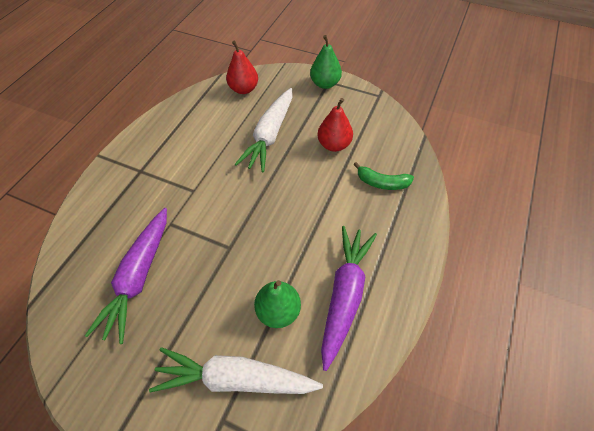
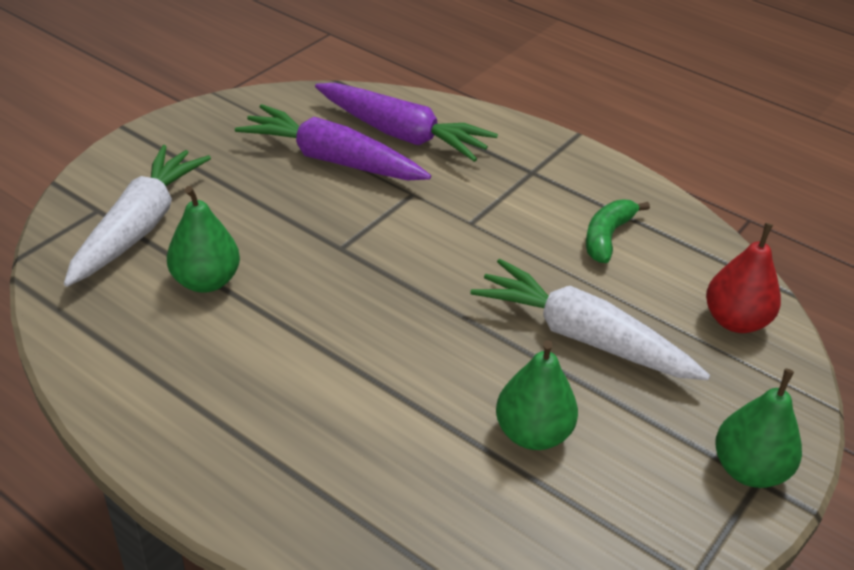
camera: 100 degrees right, 15 degrees down
(334, 145) = (532, 433): red pear -> green pear
(345, 294) = (189, 361): purple carrot -> purple carrot (402, 134)
(382, 183) = (400, 487): green banana -> green banana (607, 237)

